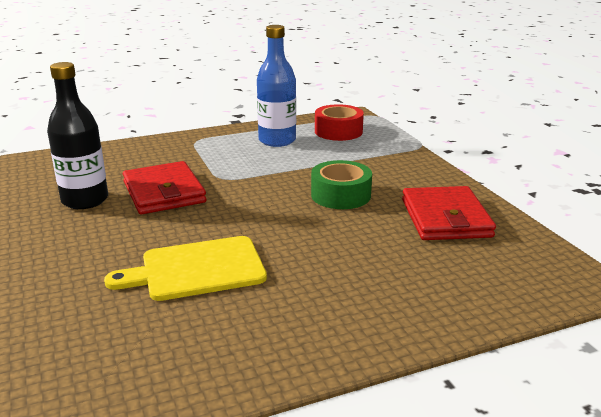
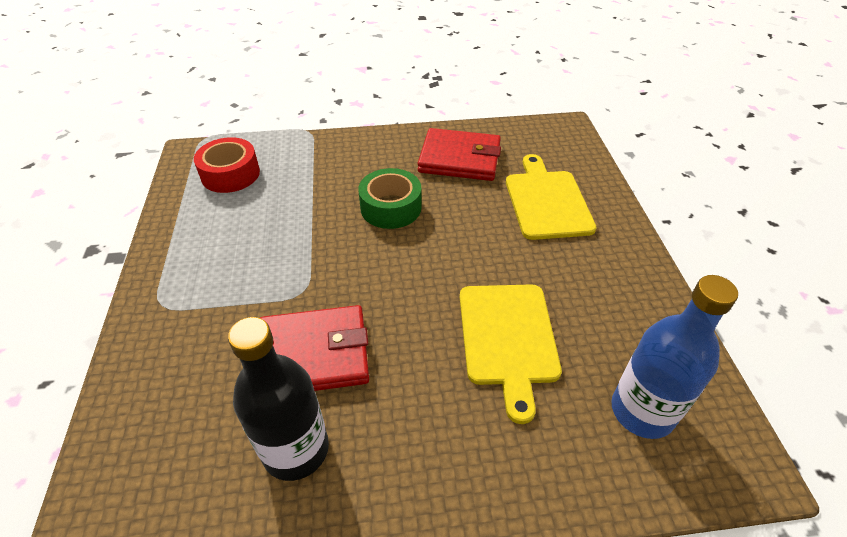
camera: 75 degrees left, 20 degrees up
(277, 140) = (221, 227): blue bottle -> blue bottle (642, 411)
(412, 277) = (546, 201): none -> yellow cutting board

